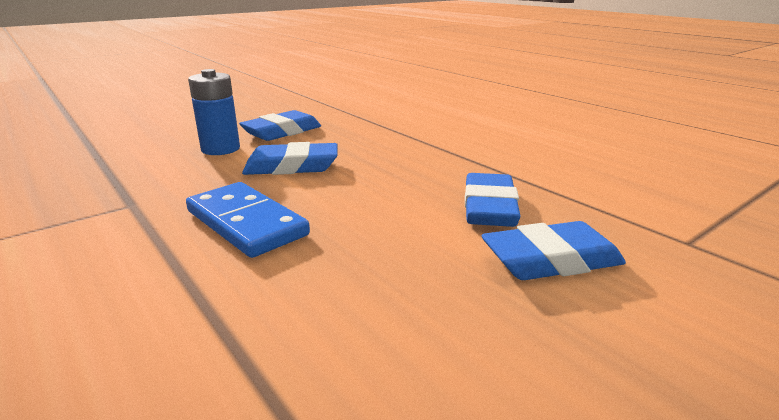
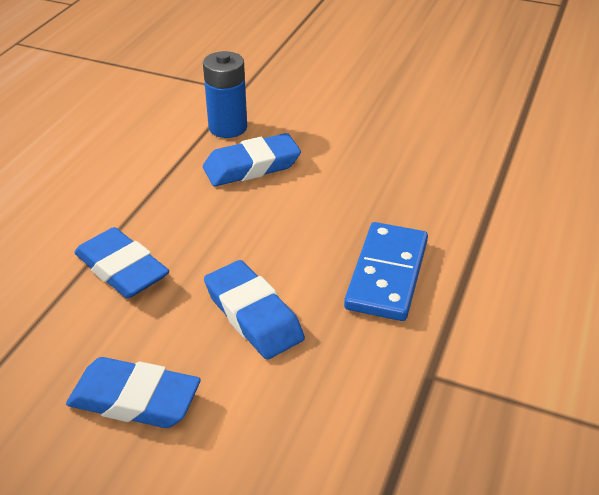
camera: 120 degrees left, 15 degrees up
(220, 149) = (245, 419): blue battery -> blue battery (228, 127)
(551, 260) = (308, 130): blue eraser -> blue eraser (122, 269)

